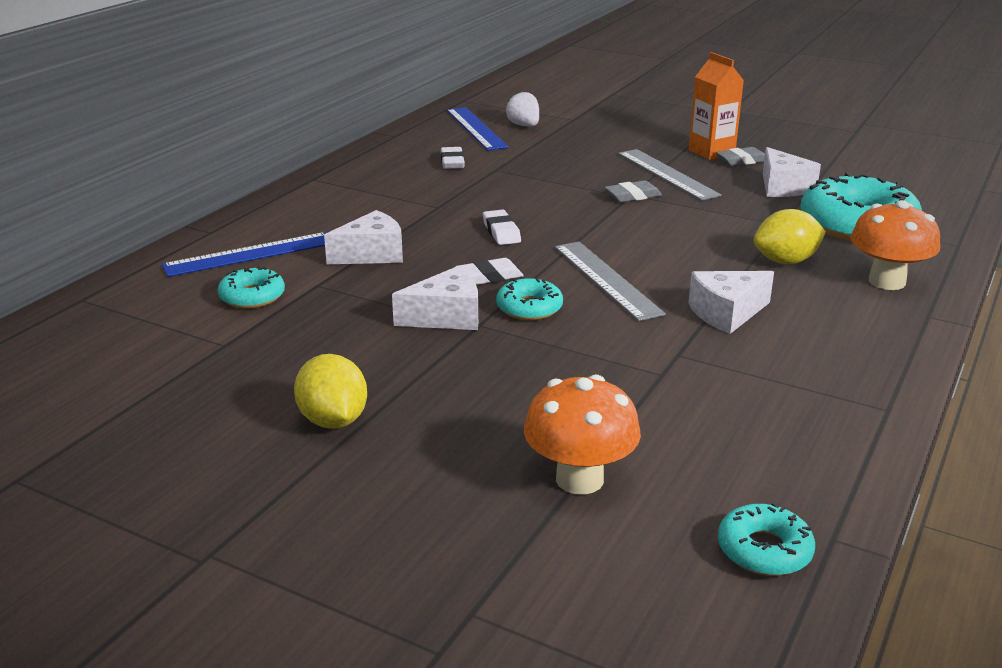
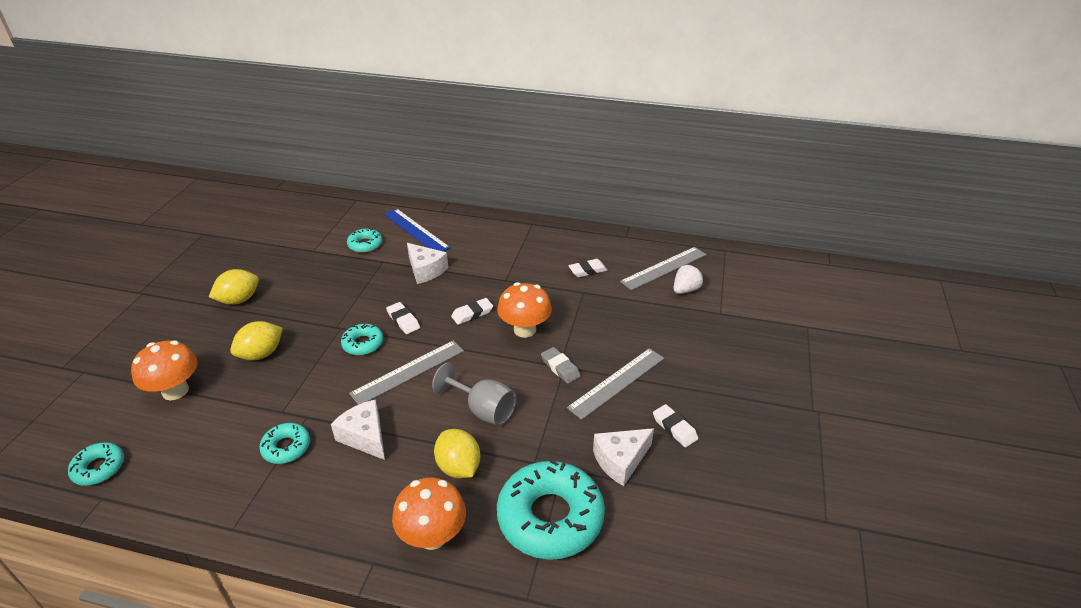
camera: 75 degrees right, 10 degrees up
(445, 317) = (348, 313): white cheese -> none
(476, 128) = (664, 268): blue ruler -> grey ruler
(513, 393) = (261, 354): none -> yellow lemon
(552, 206) = (524, 330): none -> orange mushroom
(693, 241) = (483, 410): none -> grey goblet
(711, 152) = (687, 406): orange carton -> none
(738, 369) = (286, 447): none -> turquoise donut
(741, 161) = (674, 428): grey eraser -> white eraser

